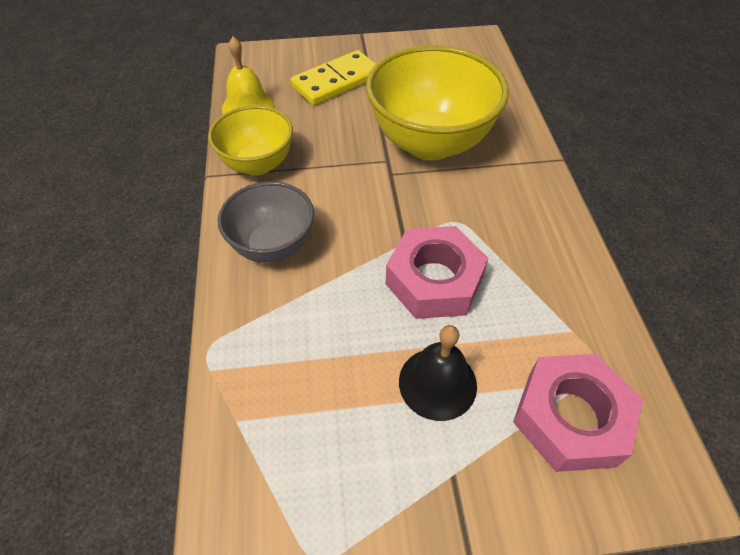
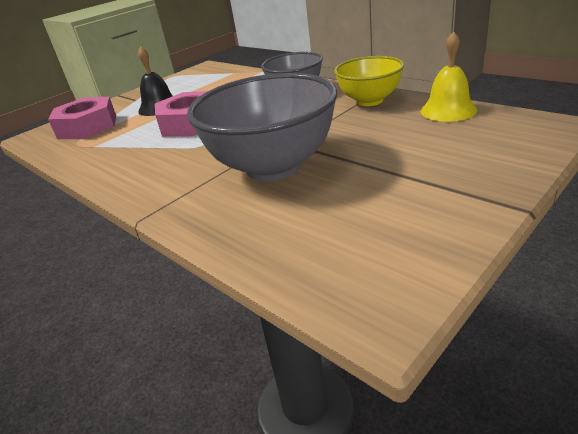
camera: 145 degrees right, 20 degrees down
(336, 81) = (430, 156): yellow domino -> none
(430, 143) = (273, 167): yellow bowl -> grey bowl

